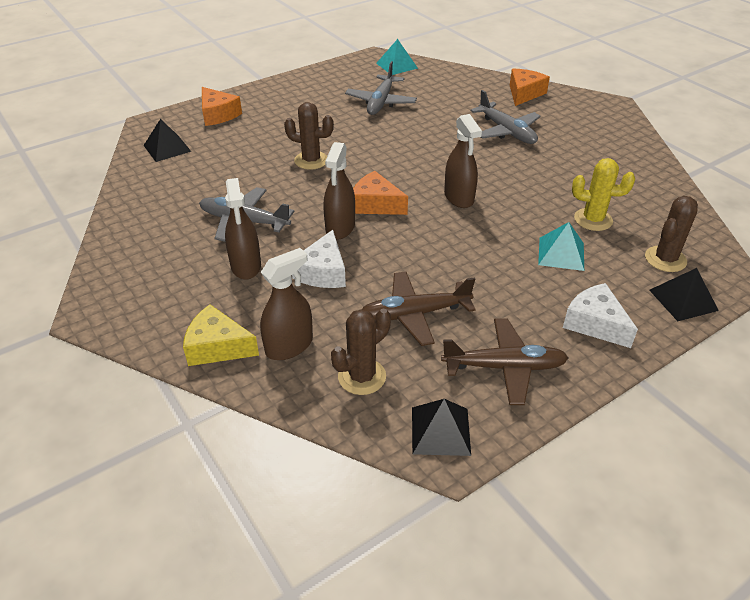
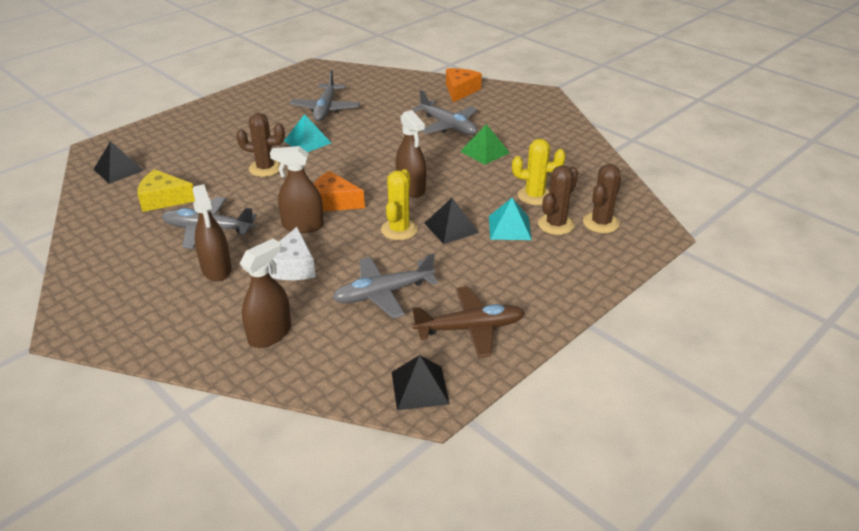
camera: 10 degrees left, 5 degrees down
(217, 347) = (201, 343): yellow cheese -> yellow cheese (163, 199)
(218, 115) = (165, 134): orange cheese -> none
(340, 227) = (302, 226): brown spray bottle -> brown spray bottle turned 90 degrees clockwise
(362, 376) = (342, 352): brown cactus -> brown cactus (556, 224)
(396, 65) = (336, 74): turquoise pyramid -> turquoise pyramid (307, 142)
(415, 314) = (384, 293): brown plane -> grey plane
(440, 243) = (399, 229): none -> yellow cactus
(543, 164) = (485, 152): none -> green pyramid
(595, 323) = (545, 283): white cheese -> none
(683, 300) = (619, 255): black pyramid -> black pyramid (451, 227)

